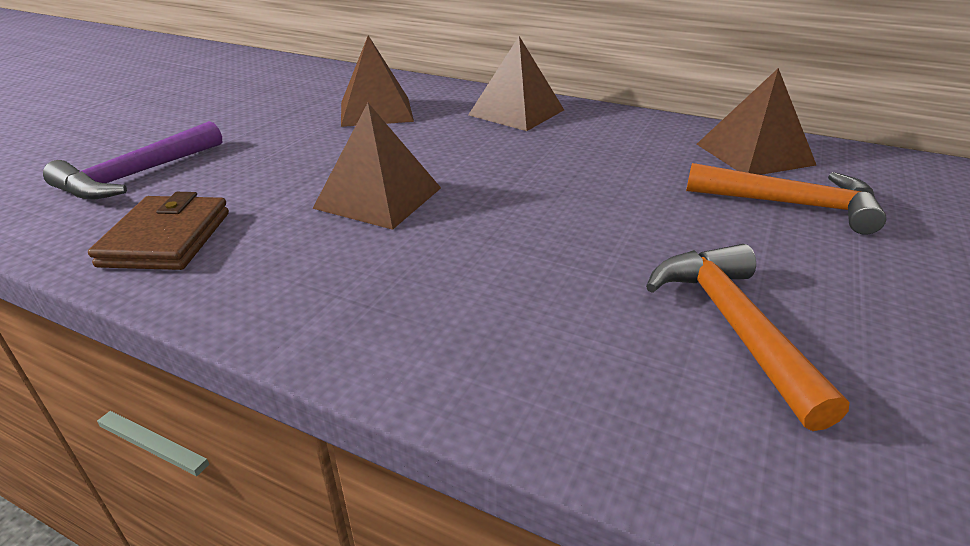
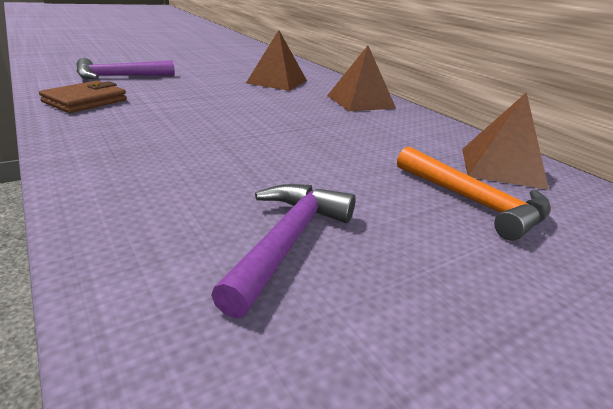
camera: 30 degrees right, 5 degrees down
(379, 197) = (205, 115): brown pyramid -> none
(733, 325) = (287, 242): orange hammer -> purple hammer

